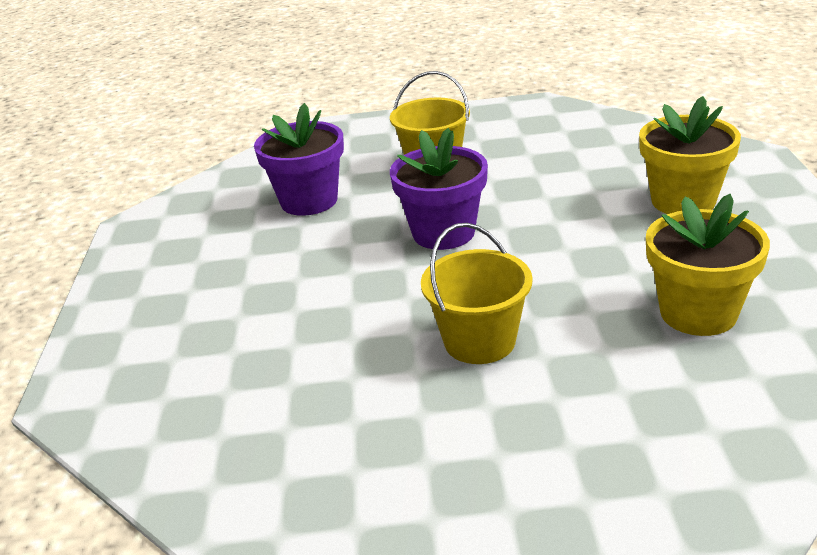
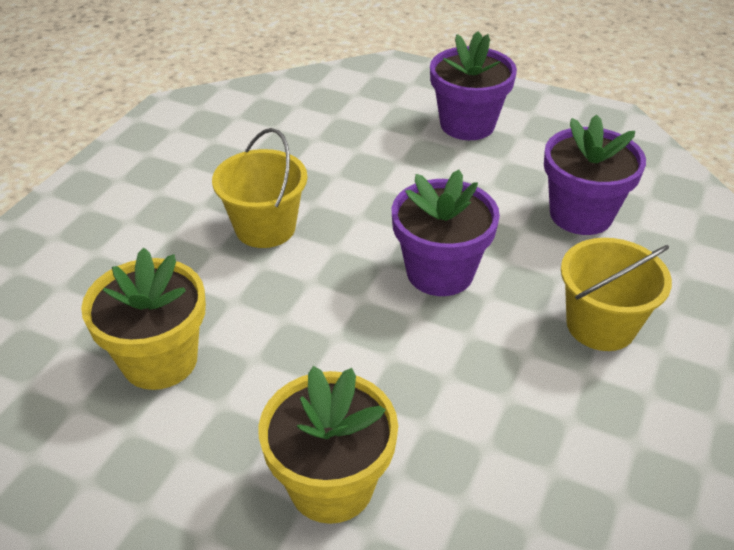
camera: 115 degrees right, 10 degrees up
(194, 294) = (467, 124): none -> purple flower pot

